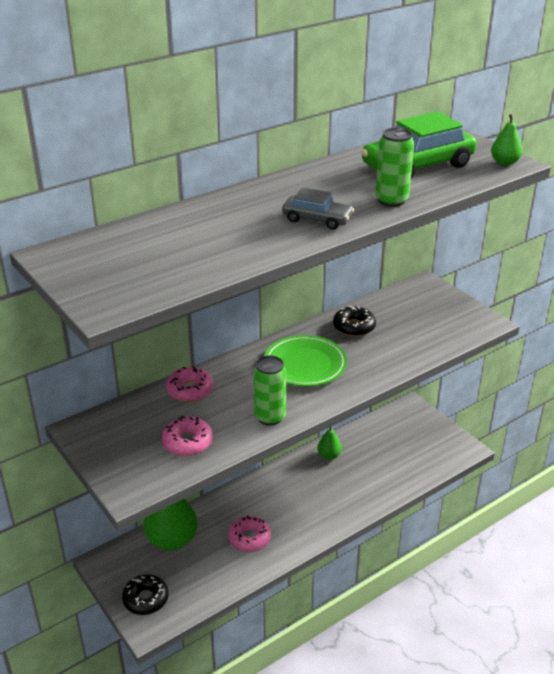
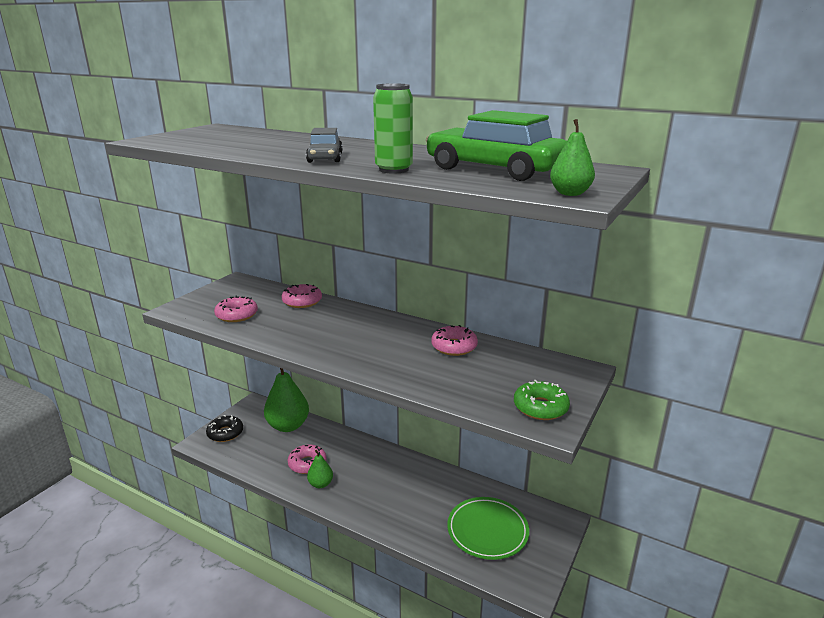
camera: 65 degrees right, 10 degrees down
(270, 417) = (284, 338): green can -> none
(305, 365) = (371, 337): green plate -> green plate (487, 531)
(329, 455) = (438, 480): green pear -> green pear (320, 484)
(354, 327) = (454, 347): black donut -> pink donut
(464, 318) = (540, 407): none -> green donut

